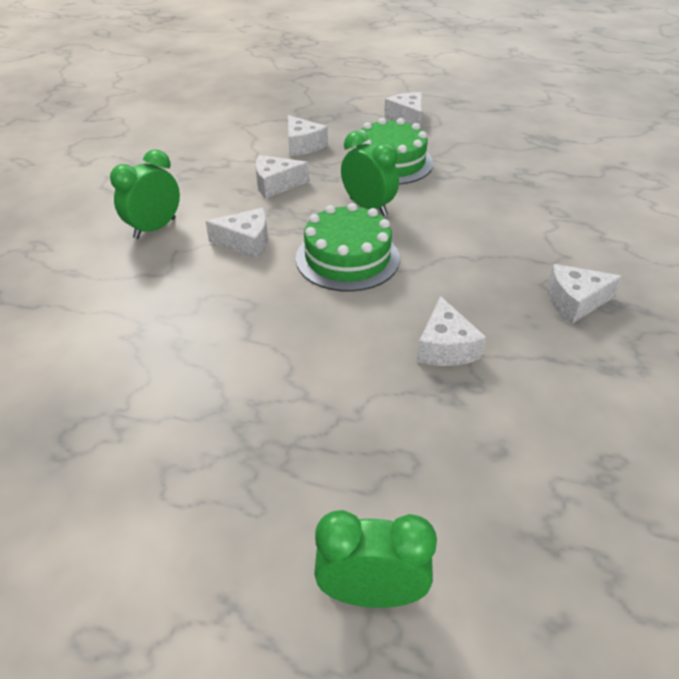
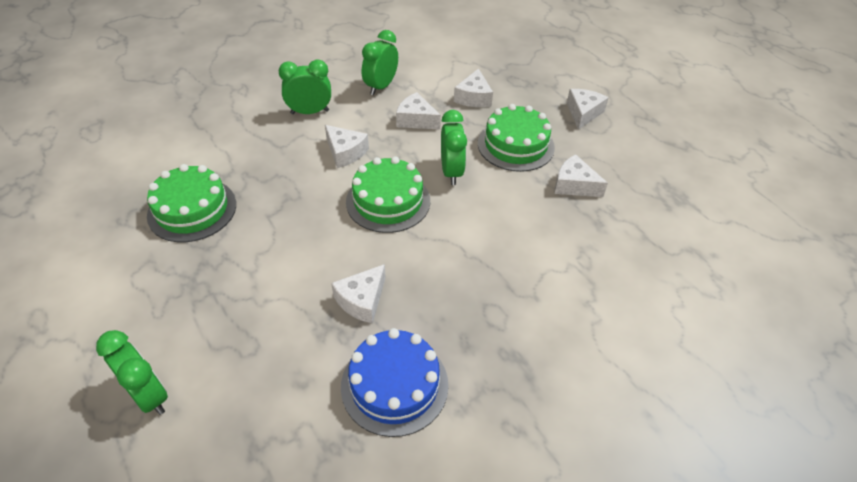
camera: 40 degrees right, 5 degrees up
(145, 386) = (192, 209): none -> green cake
(201, 175) = (381, 87): none -> green clock
(571, 390) = (394, 385): none -> blue cake
(574, 301) = (489, 333): white cheese -> white cheese (574, 185)

